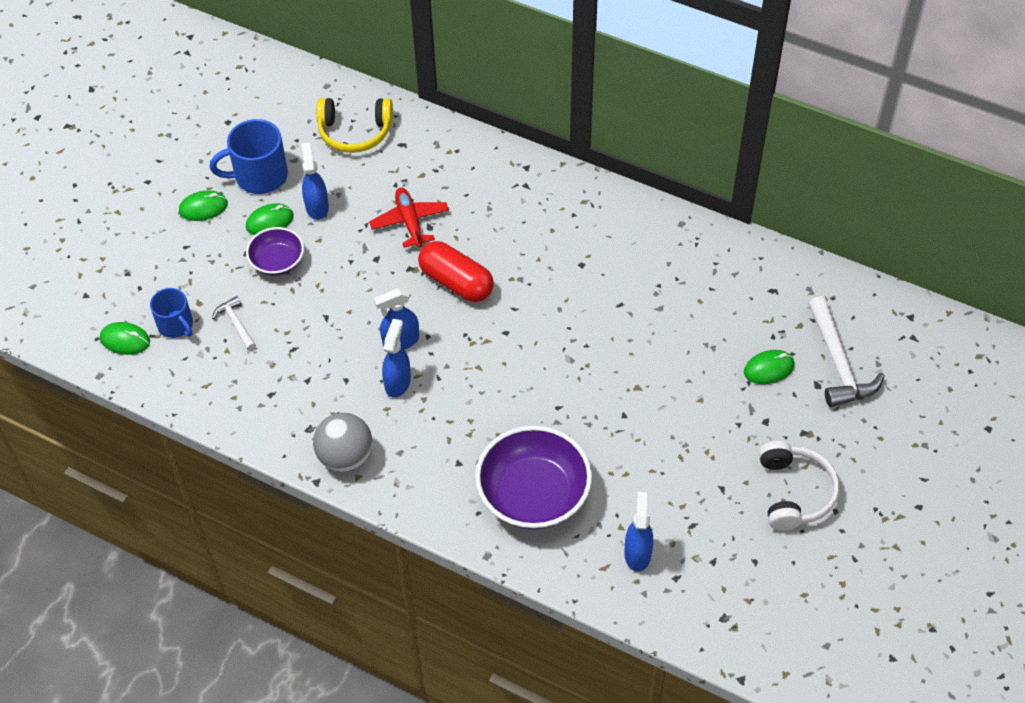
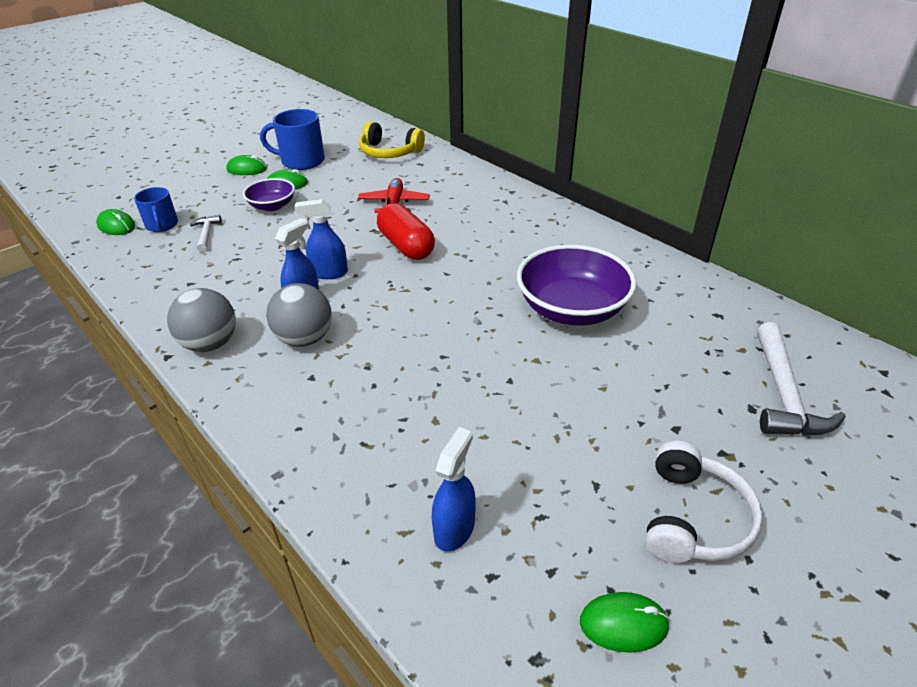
camera: 20 degrees right, 15 degrees down
(317, 207) = (329, 183): blue spray bottle -> none
(427, 425) = (304, 339): none -> grey ball
(533, 495) = (368, 427): purple bowl -> purple bowl (572, 309)
(769, 369) = (694, 379): green mouse -> green mouse (623, 624)

